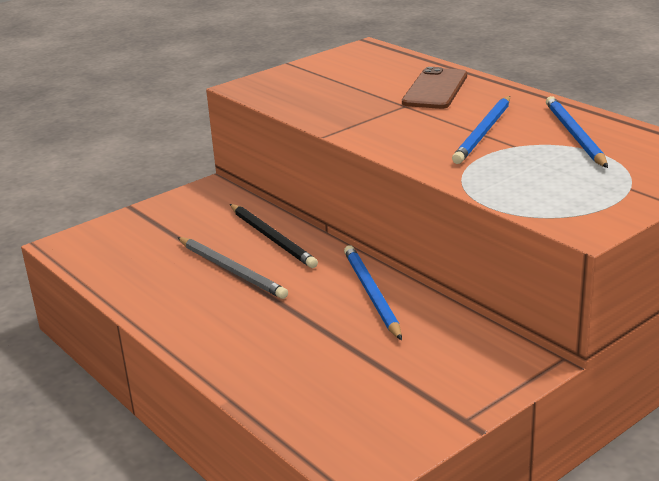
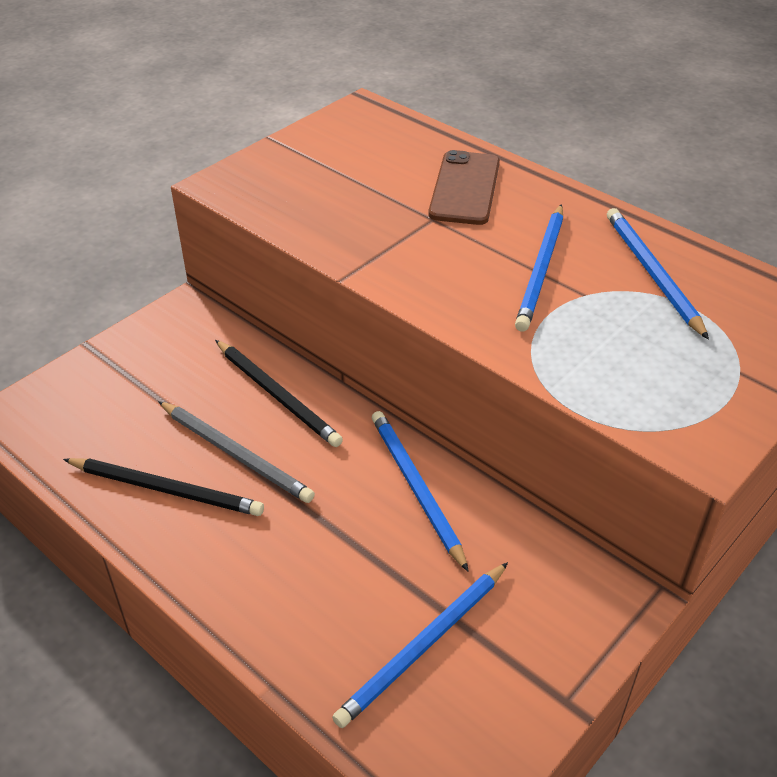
camera: 10 degrees left, 15 degrees up
(173, 288) = (166, 489): none -> black pencil
(356, 383) = (423, 646): none -> blue pencil

